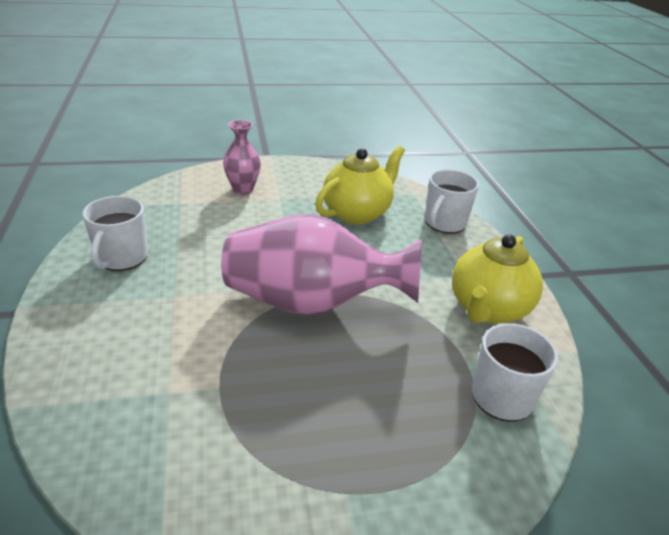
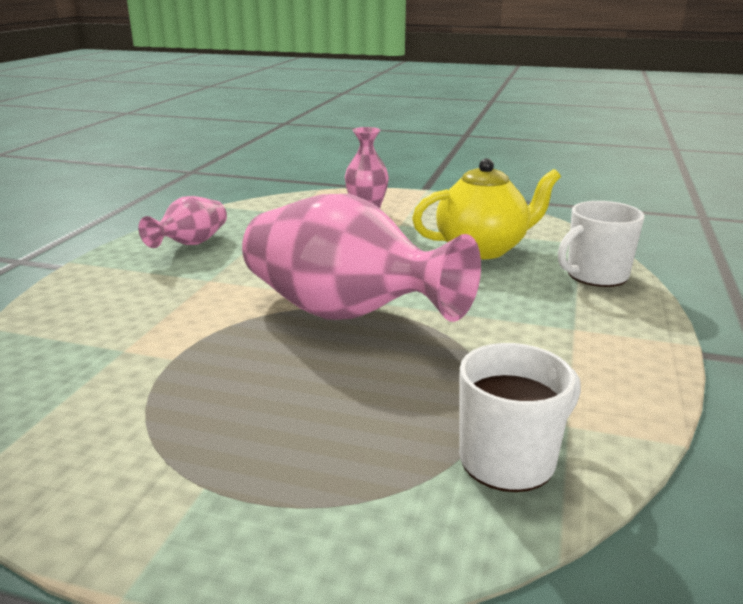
camera: 30 degrees right, 10 degrees down
(121, 258) = (191, 244): white mug -> pink vase
(488, 309) = (576, 368): yellow teapot -> none

